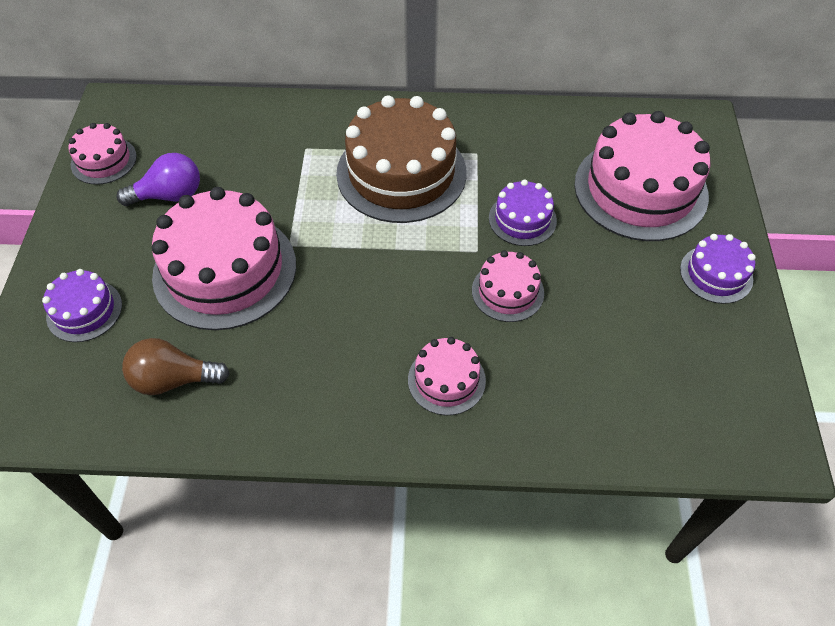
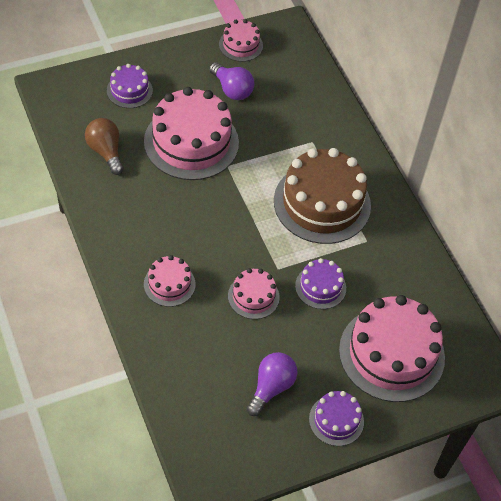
camera: 60 degrees right, 0 degrees up
(650, 322) = (271, 387): none -> purple light bulb

